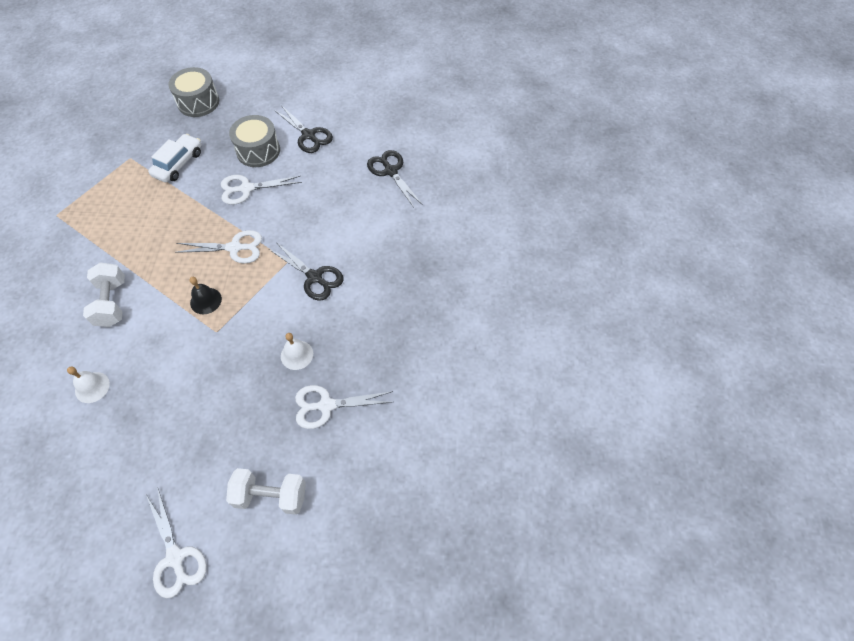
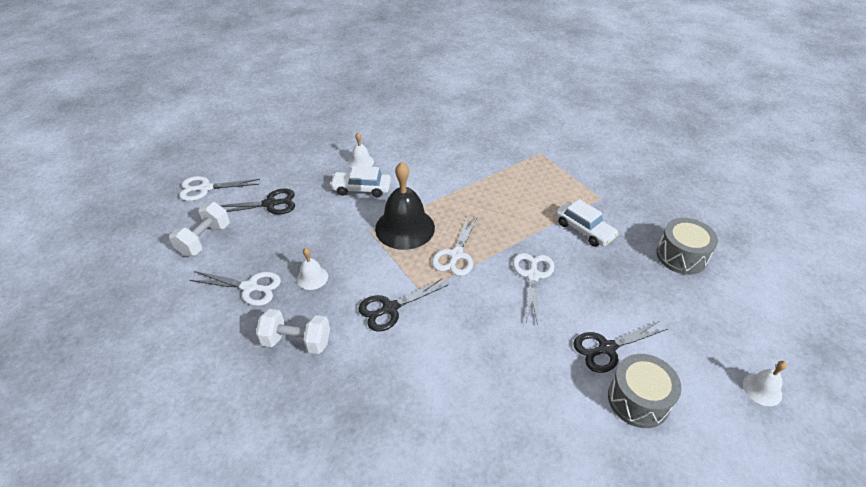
camera: 110 degrees right, 15 degrees down
(112, 303) = (432, 176): white dumbbell -> white dumbbell (296, 341)
(146, 366) = (361, 189): none -> white car
(205, 300) = (405, 228): black bell -> black bell, size x2.08
(258, 151) = (589, 295): grey drum -> grey drum (638, 400)
(315, 62) = (762, 389): none -> white bell
(326, 405) = (250, 287): white scissors -> white scissors turned 90 degrees clockwise
(390, 171) = (518, 425): black scissors -> black scissors (270, 204)

